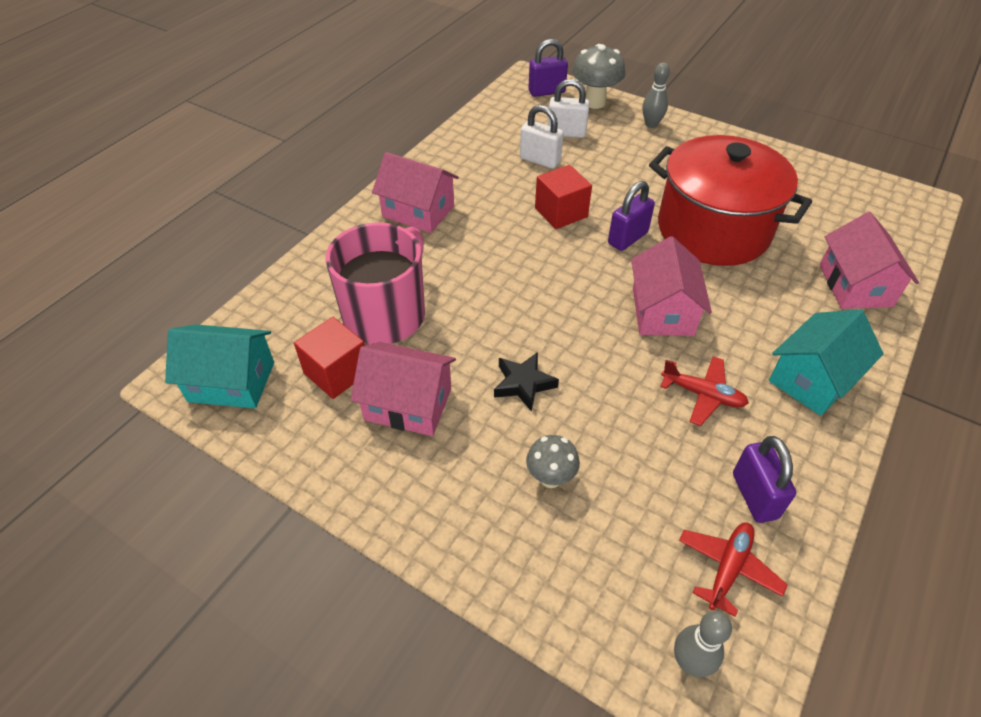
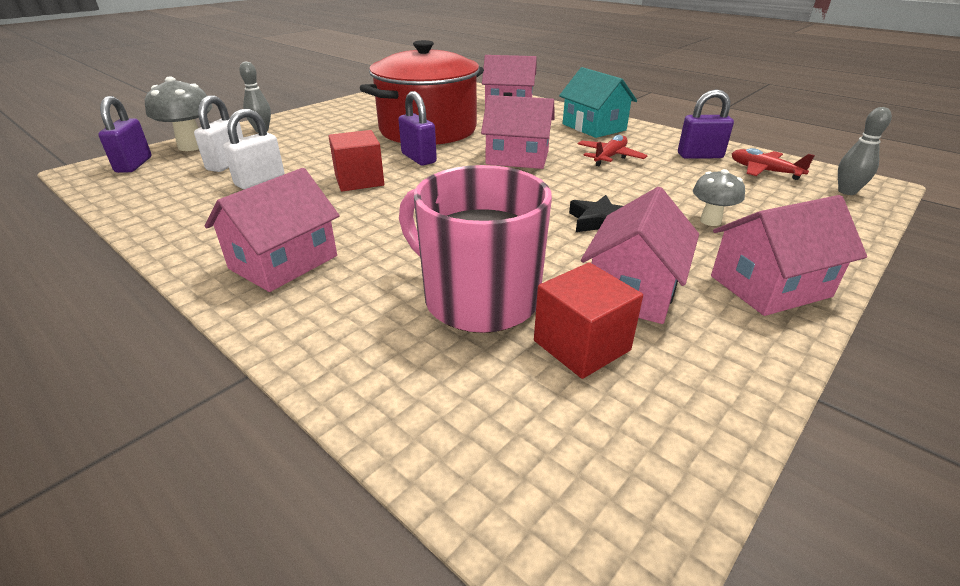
camera: 80 degrees left, 15 degrees down
(231, 382) = (600, 474): turquoise house -> none
(427, 505) = (770, 286): none -> pink house

